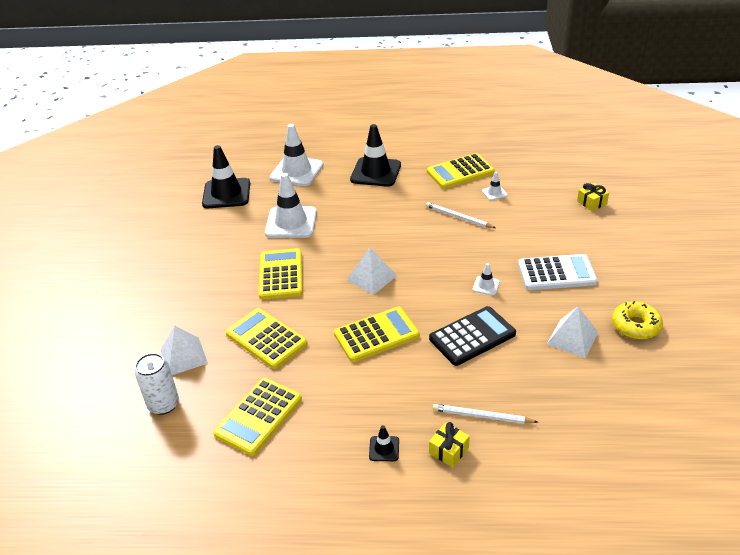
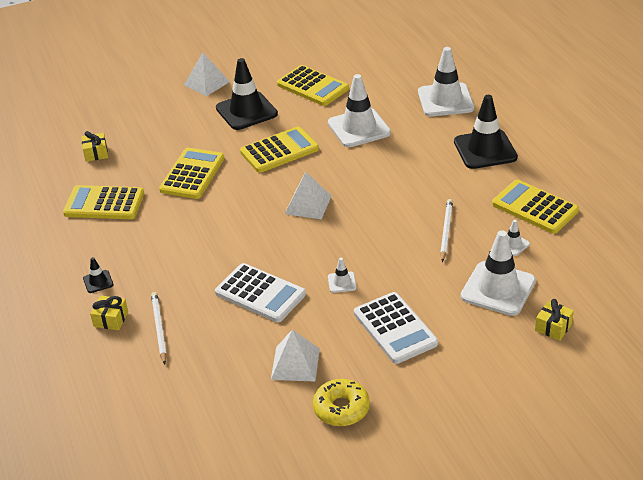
camera: 65 degrees right, 0 degrees up
(163, 404) = (96, 153): white can -> yellow gift
(184, 356) = (151, 141): white pyramid -> white pyramid (207, 83)
(226, 193) = (376, 75): black traffic cone -> black traffic cone (246, 111)
(376, 335) = (230, 234): yellow calculator -> yellow calculator (313, 86)
(472, 336) = (260, 294): black calculator -> white calculator
(539, 213) = (498, 289): none -> white traffic cone

